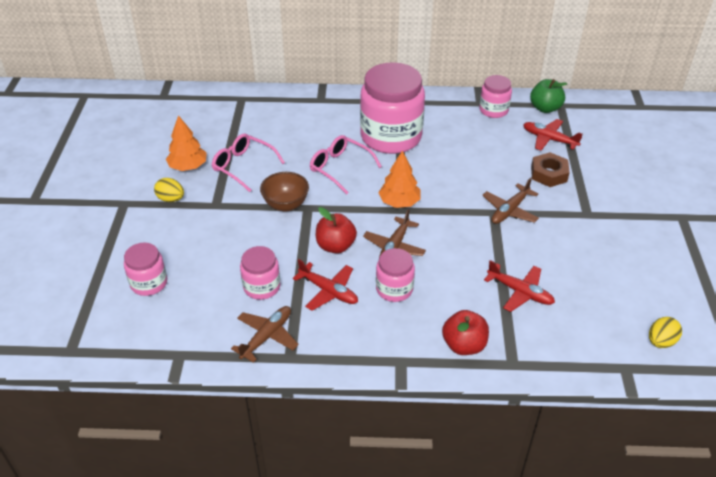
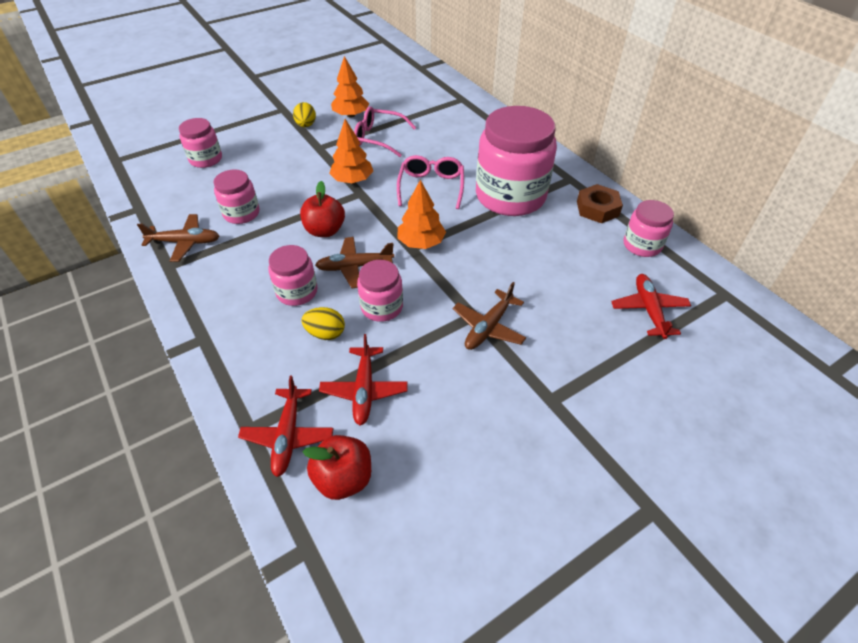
camera: 55 degrees right, 5 degrees up
(243, 166) = (378, 138): pink glasses -> pink glasses turned 75 degrees counterclockwise
(286, 205) = (352, 180): brown bowl -> orange tree
(328, 291) = (263, 252): red plane -> red plane (288, 436)
(449, 251) = (382, 307): none -> pink jar
(464, 345) = (253, 376): red apple -> red apple (343, 478)
(509, 210) = (488, 327): brown plane -> brown plane turned 60 degrees counterclockwise
(545, 108) = (701, 283): green apple -> none
(549, 174) = (586, 335): brown nut -> brown nut (597, 208)
(660, 341) = (380, 575): yellow egg -> yellow egg (325, 333)

